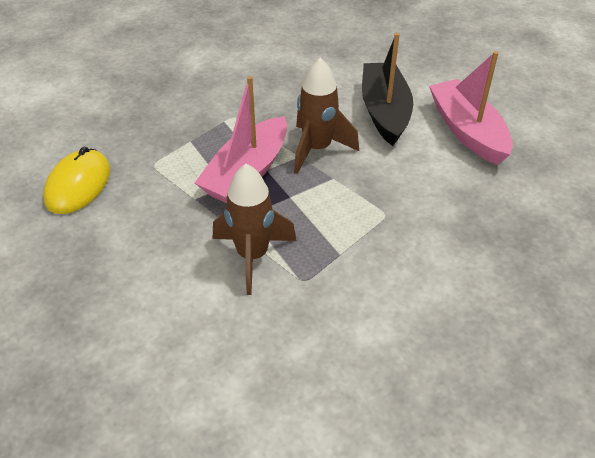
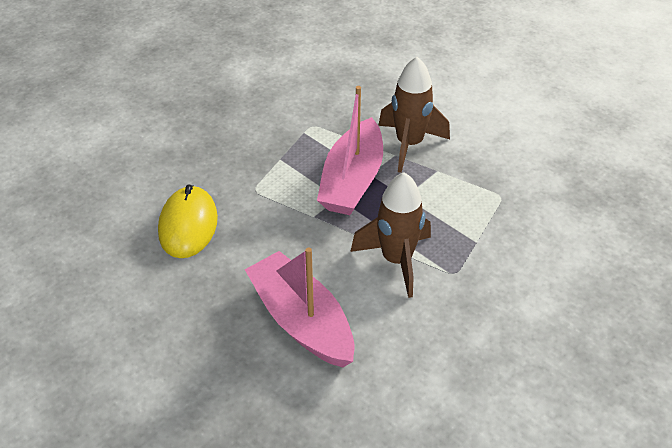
camera: 15 degrees left, 0 degrees up
(384, 112) = (456, 95): black boat -> none
(467, 131) = (541, 101): pink boat -> pink boat (302, 321)

